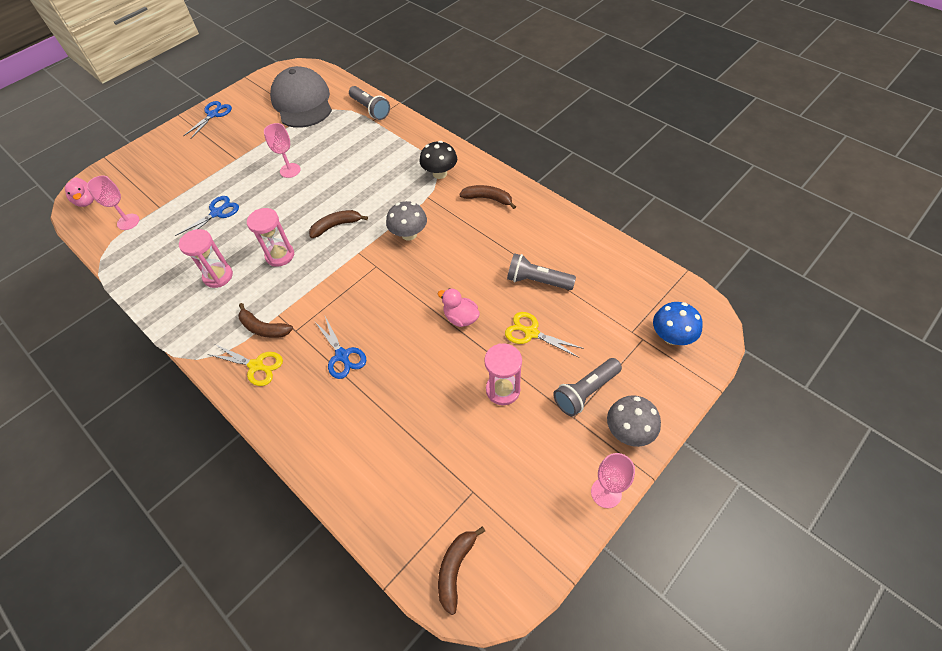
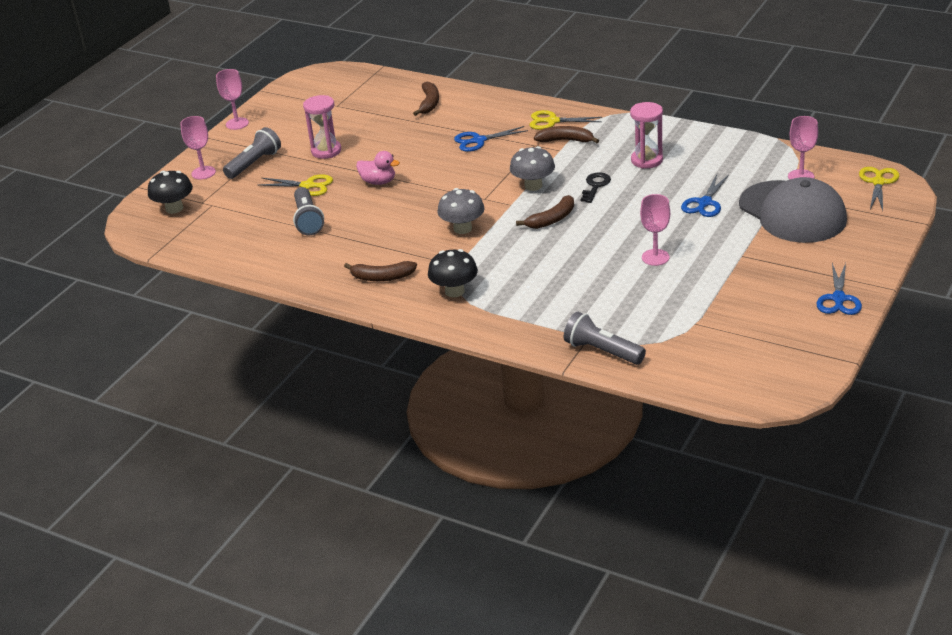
camera: 165 degrees right, 20 degrees down
(87, 201) = (878, 182): pink duck -> yellow scissors
(280, 255) = (595, 186): pink hourglass -> black key
(302, 102) = (718, 341): grey cap -> grey cap (792, 212)
(342, 355) = (478, 140): blue scissors -> blue scissors turned 60 degrees counterclockwise
(455, 569) = (339, 79): brown banana -> brown banana (429, 103)
(537, 281) = (308, 220): grey flashlight -> grey flashlight turned 75 degrees clockwise
(629, 431) = (218, 152): grey mushroom -> grey mushroom (533, 186)
(644, 392) = (203, 173): none -> pink goblet
(671, 337) = (174, 208): blue mushroom -> black mushroom

